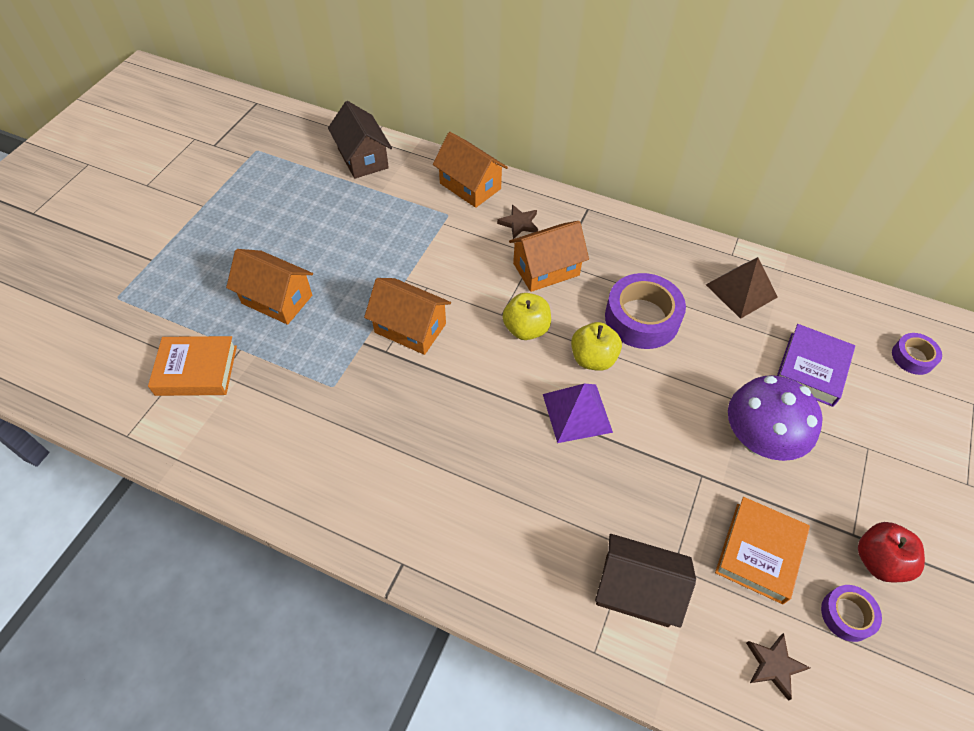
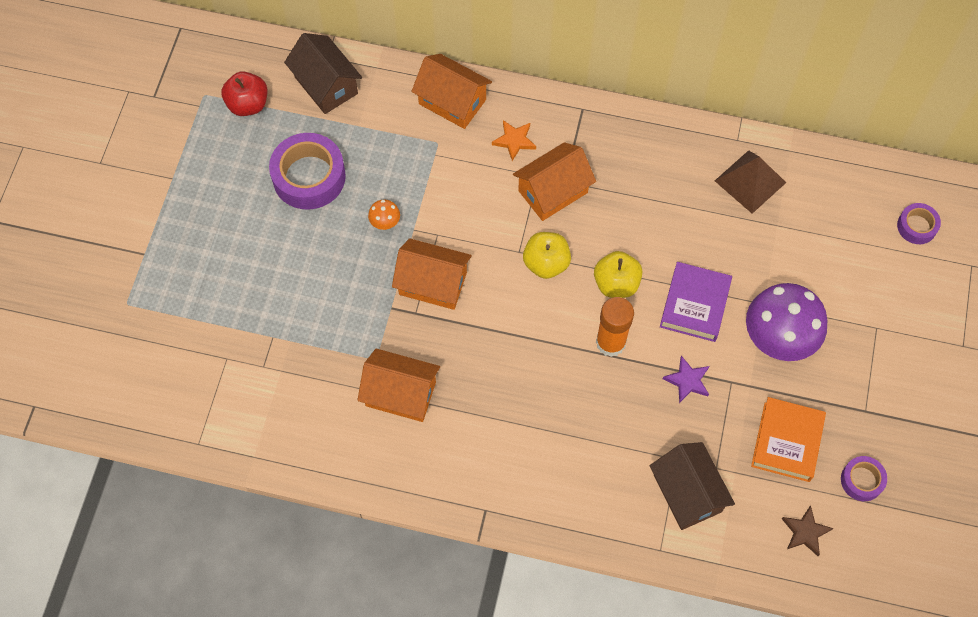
camera: 10 degrees left, 10 degrees up
(196, 370) = (238, 367): orange book -> none
(277, 299) = (290, 276): orange house -> orange house (400, 394)
(380, 269) = (385, 222): none -> orange mushroom
(519, 223) = (514, 141): brown star -> orange star
(577, 413) = (610, 342): purple pyramid -> orange glue stick
(636, 590) = (687, 493): brown house -> brown house turned 60 degrees clockwise
(642, 318) = (656, 231): purple tape -> purple tape (309, 177)
(653, 465) = (687, 381): none -> purple star
(811, 369) = (823, 256): purple book -> purple book (694, 305)
(879, 561) = (887, 430): red apple -> red apple (248, 104)

